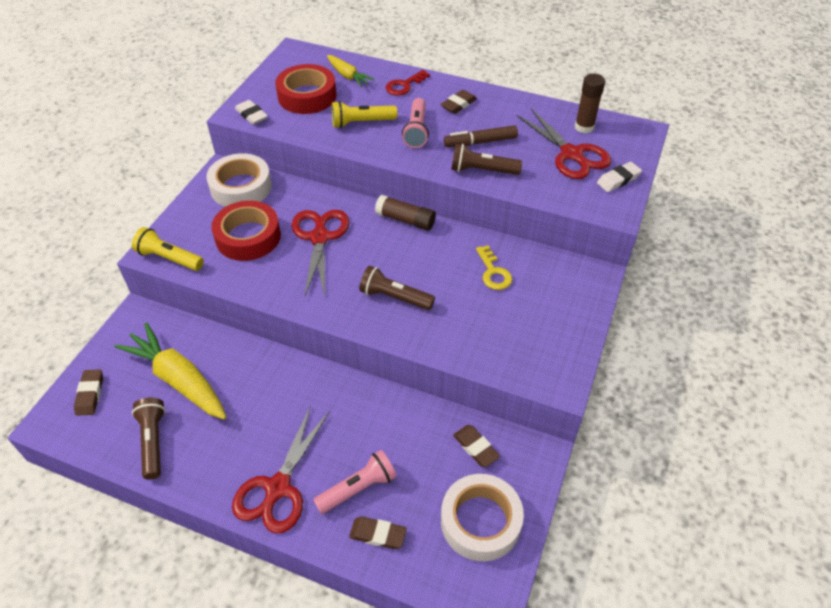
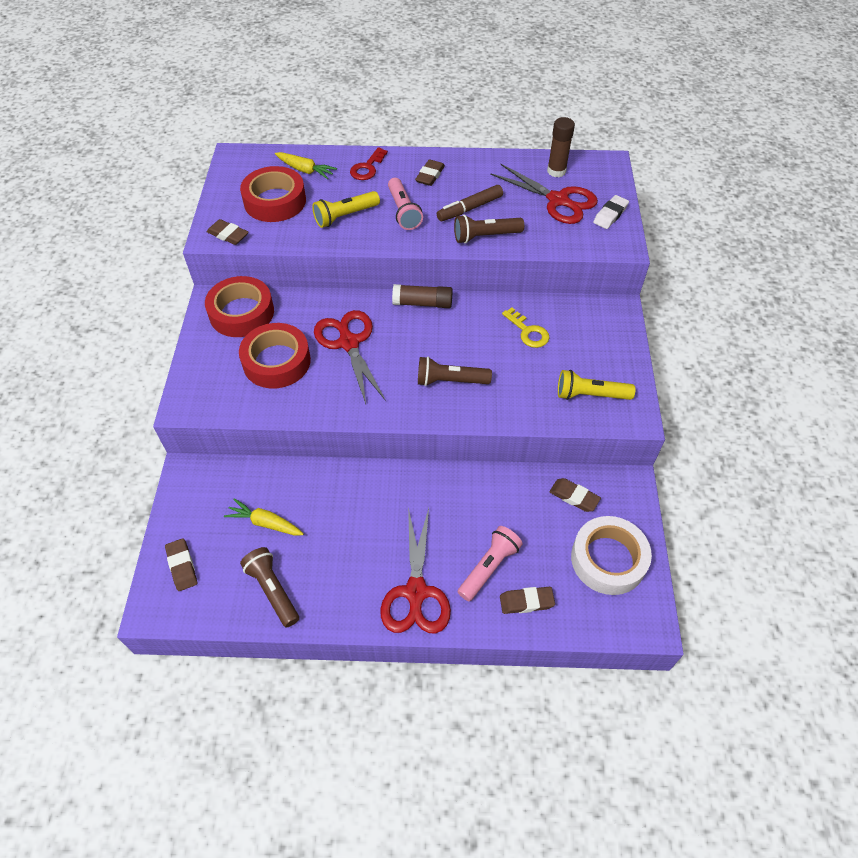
camera: 20 degrees left, 5 degrees up
(169, 258) = (207, 405): yellow flashlight -> yellow flashlight (590, 395)
(178, 379) = (265, 523): yellow carrot -> yellow carrot, size x0.54
(241, 187) = (241, 313): white tape -> red tape
(251, 115) = (228, 235): white eraser -> brown eraser

